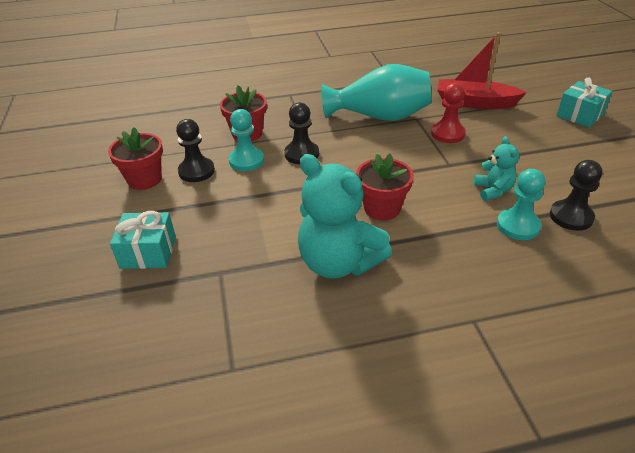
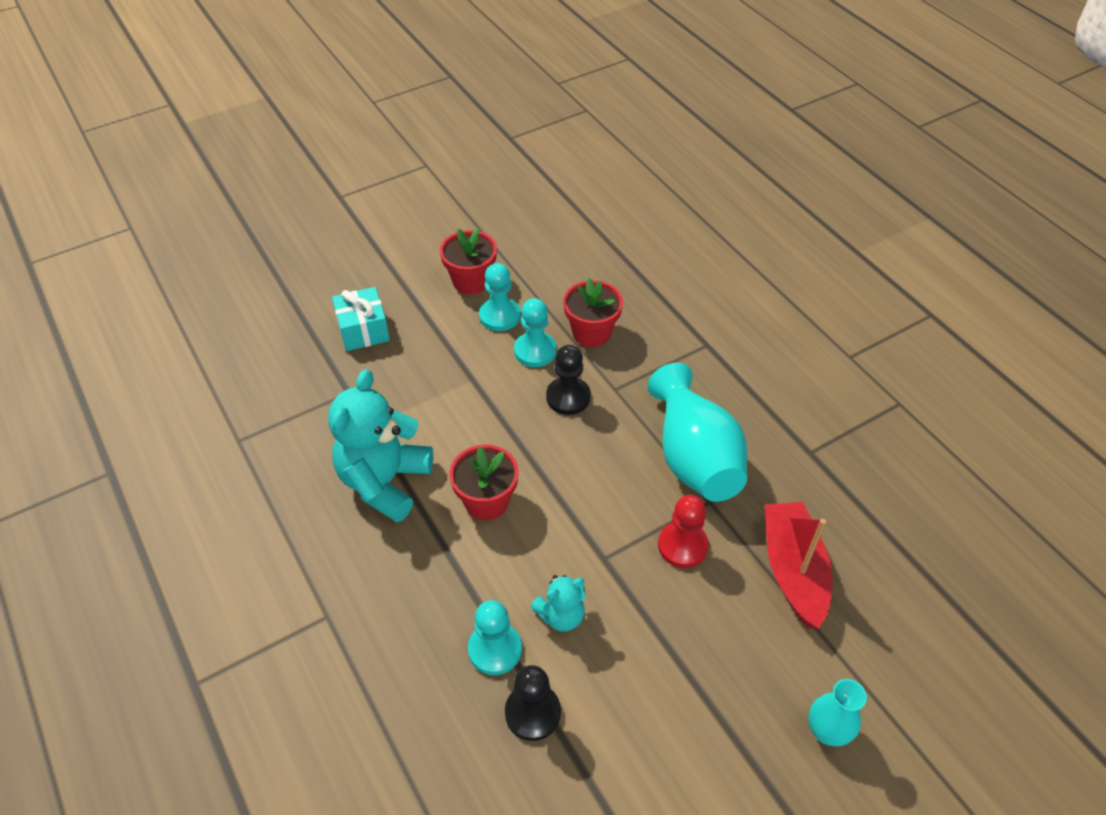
camera: 70 degrees right, 10 degrees up
(196, 171) = (500, 316): black pawn -> turquoise pawn
(580, 115) = (827, 731): turquoise gift -> turquoise vase

